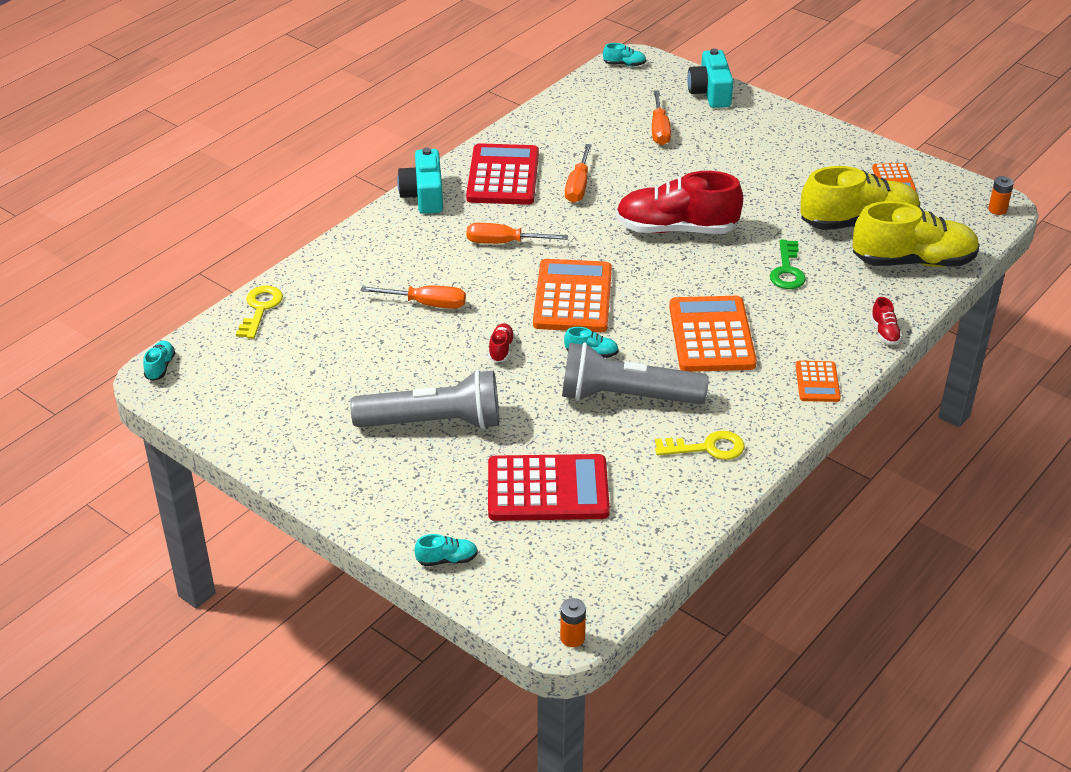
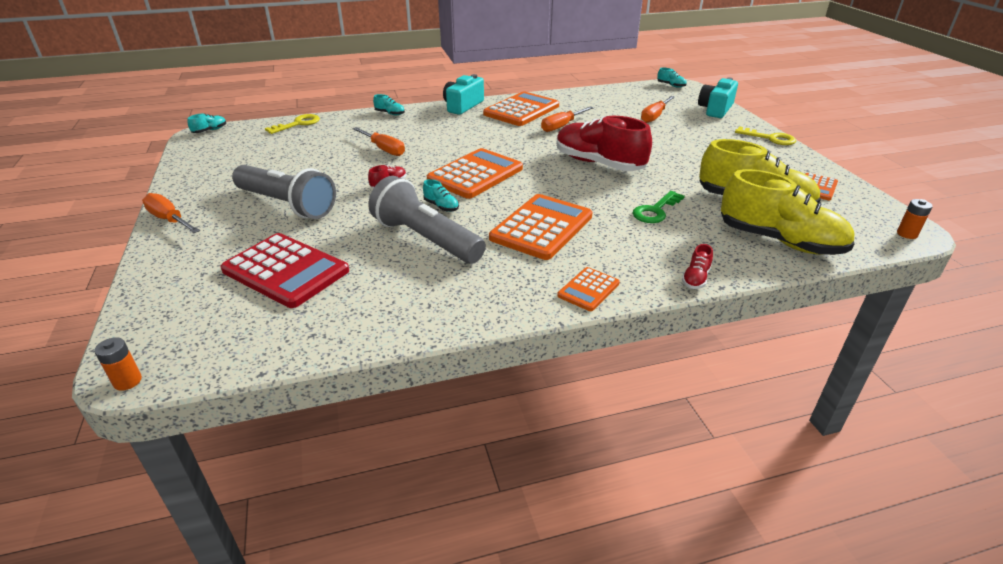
camera: 35 degrees right, 5 degrees down
(447, 559) = (156, 282): turquoise shoe -> turquoise shoe (390, 113)
(503, 176) = (521, 110): red calculator -> orange calculator
(504, 243) = (474, 137): orange screwdriver -> orange screwdriver (169, 220)
(707, 448) = (434, 296): yellow key -> yellow key (770, 138)

